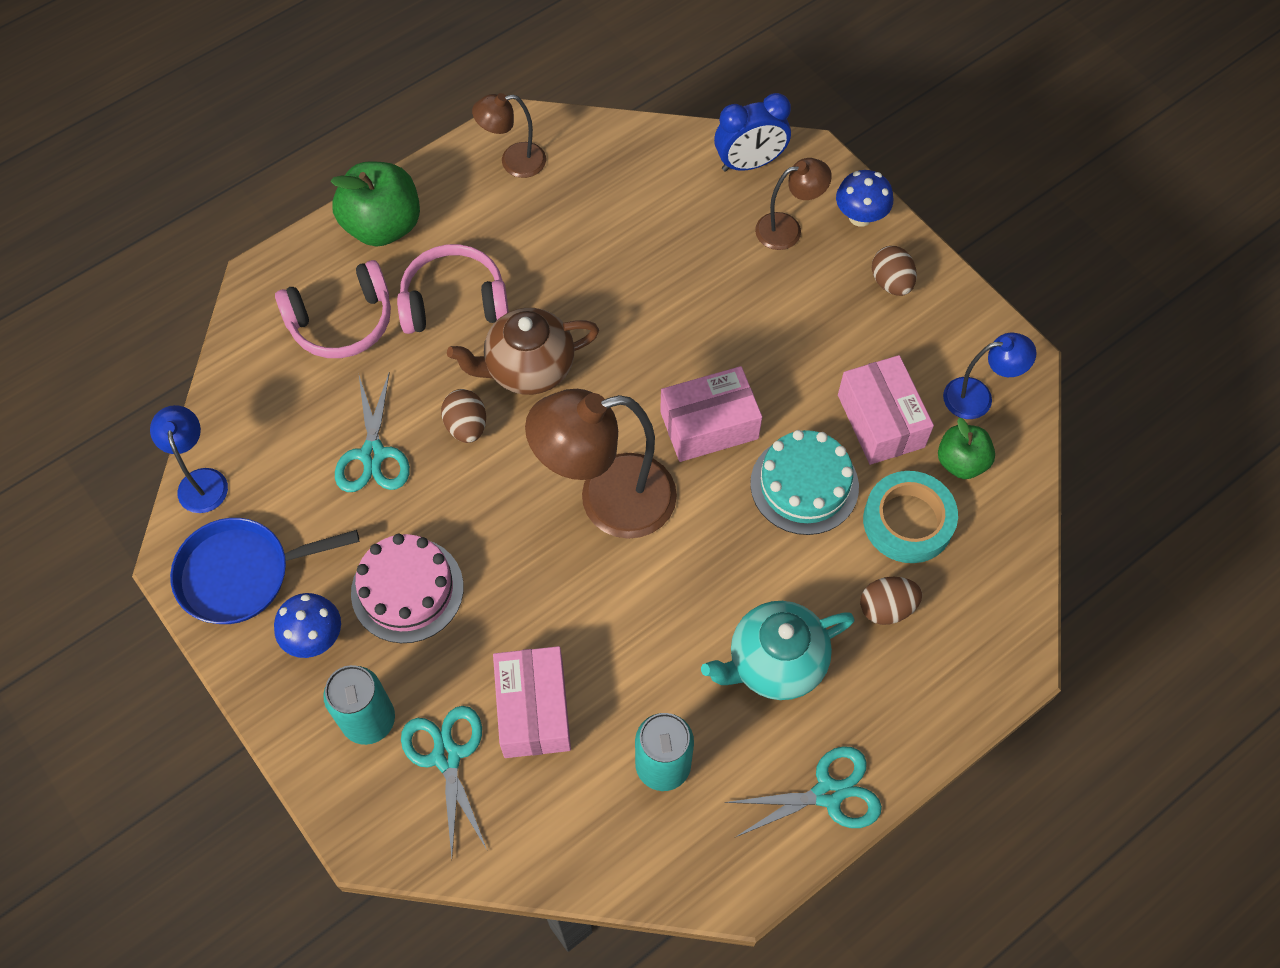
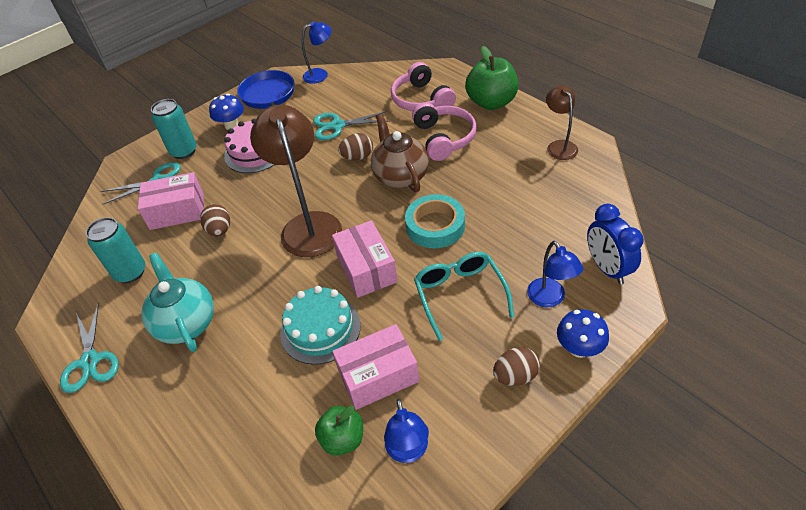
camera: 90 degrees right, 15 degrees down
(770, 320) = (460, 295): none -> turquoise glasses
(788, 229) = (550, 299): brown lamp -> blue lamp
(886, 608) = (218, 389): brown egg -> brown egg (220, 230)
(908, 521) = (289, 400): turquoise tape -> turquoise tape (435, 226)

